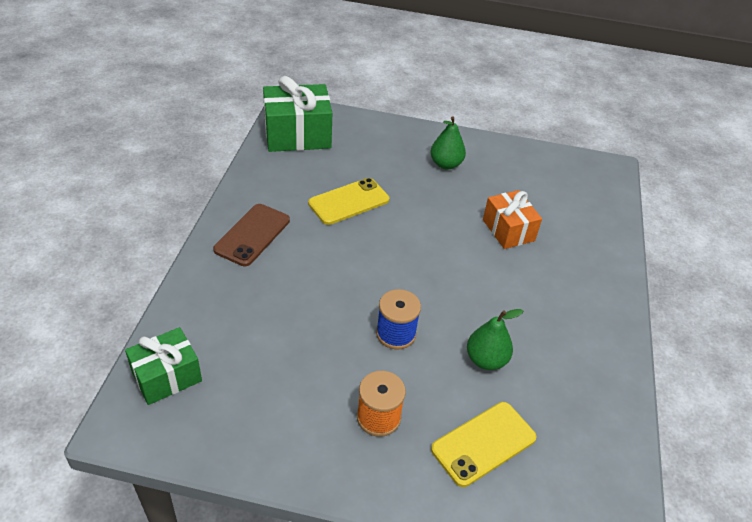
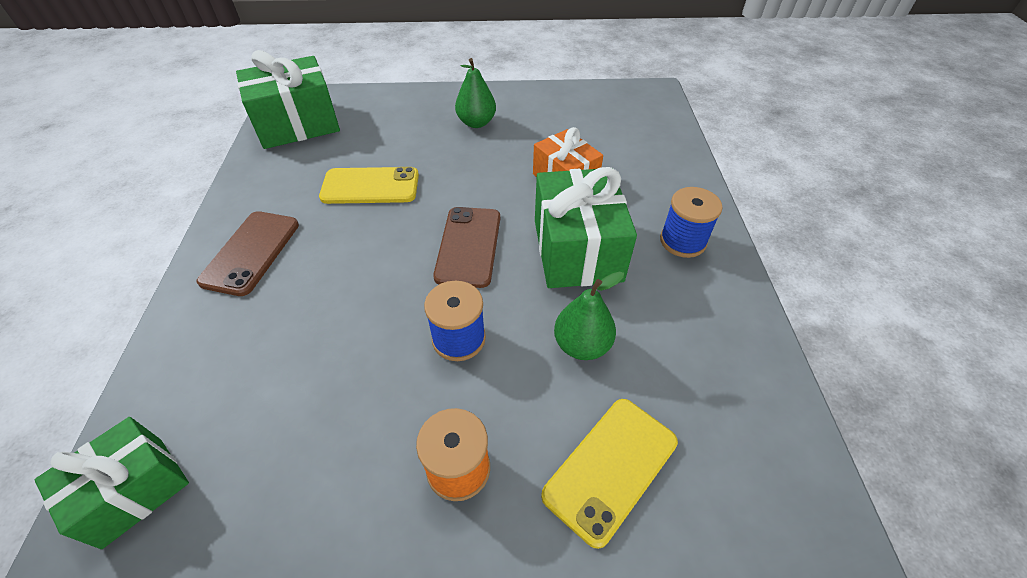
camera: 10 degrees left, 5 degrees up
(349, 202) = (370, 186): yellow phone -> yellow phone turned 45 degrees clockwise
(417, 267) = (468, 246): none -> brown phone
(502, 290) = (577, 250): none -> green gift
(590, 302) = (682, 241): none -> blue spool

